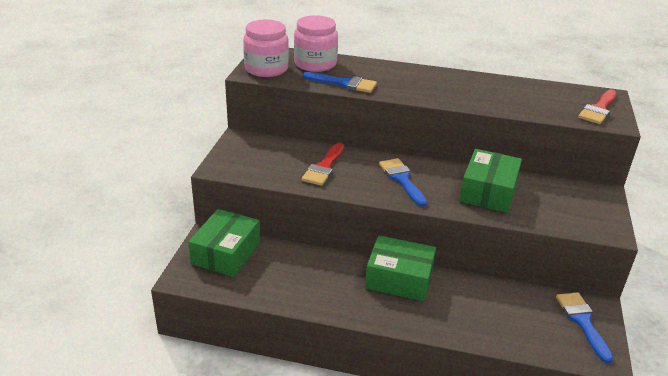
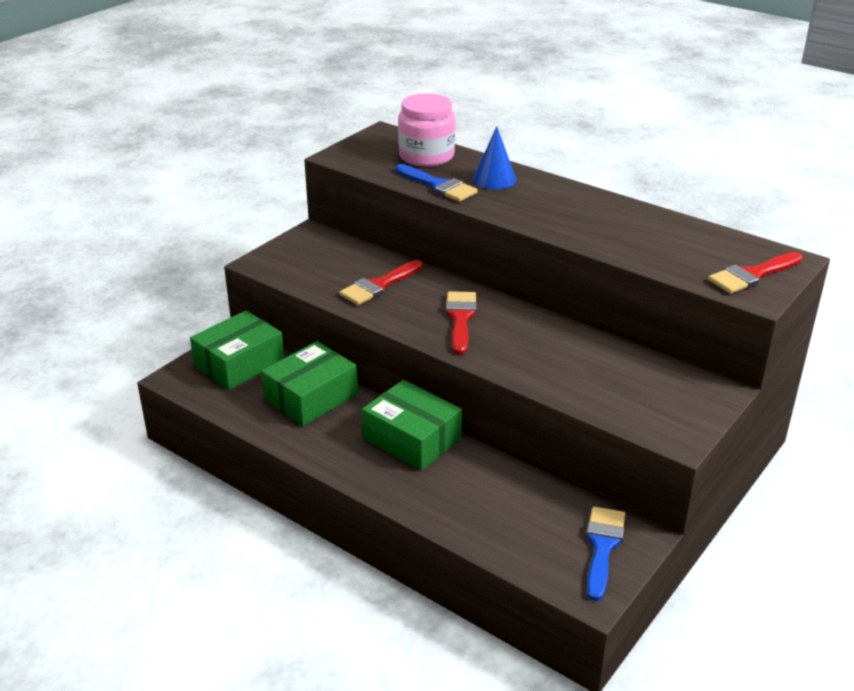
camera: 25 degrees right, 0 degrees up
(266, 69) = (362, 153): pink jar -> none
(378, 73) = (494, 179): none -> blue cone
(402, 180) = (460, 318): blue brush -> red brush
(488, 191) = (558, 355): green box -> green box (311, 397)

